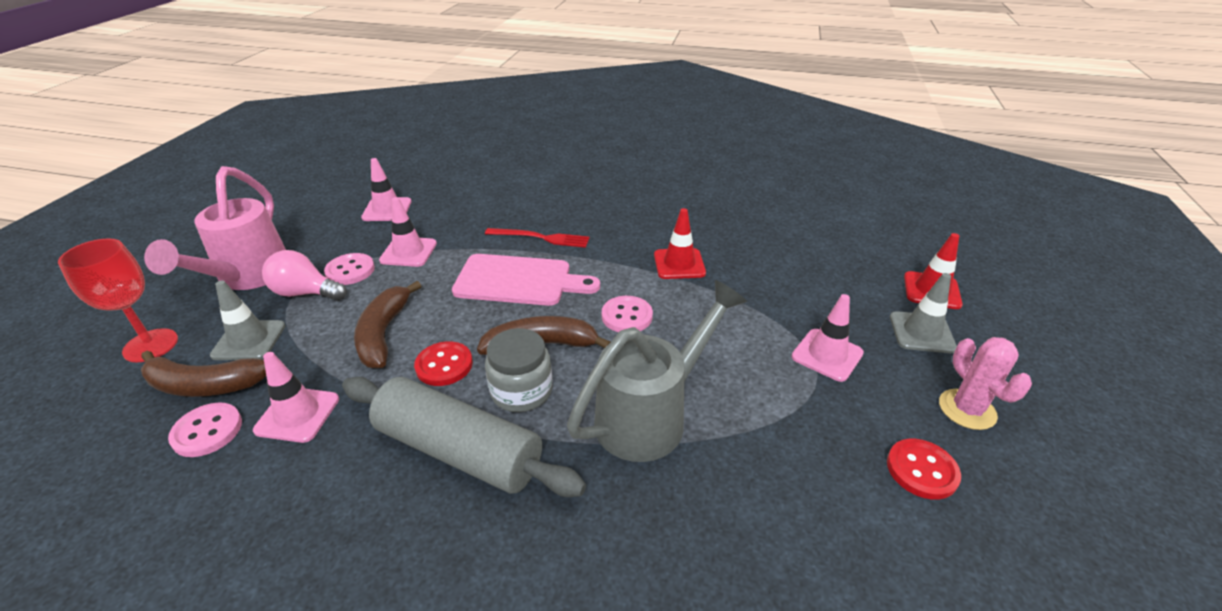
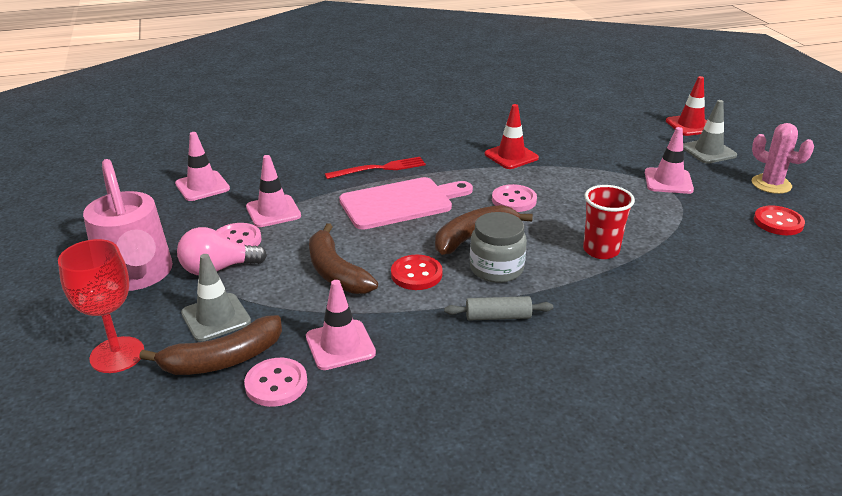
camera: 30 degrees left, 5 degrees down
(459, 450) = (498, 316): grey rolling pin -> grey rolling pin, size x0.44
(652, 415) = (601, 250): grey watering can -> red cup

